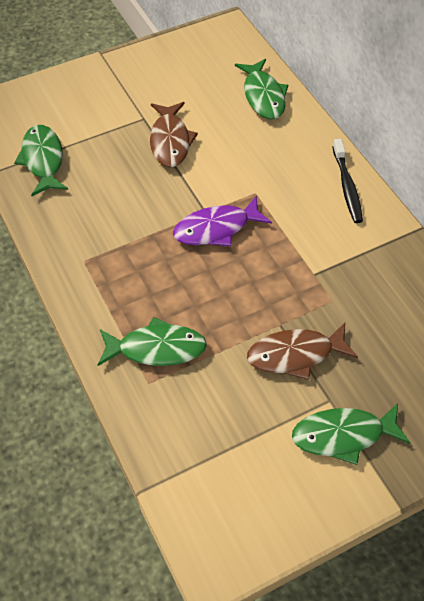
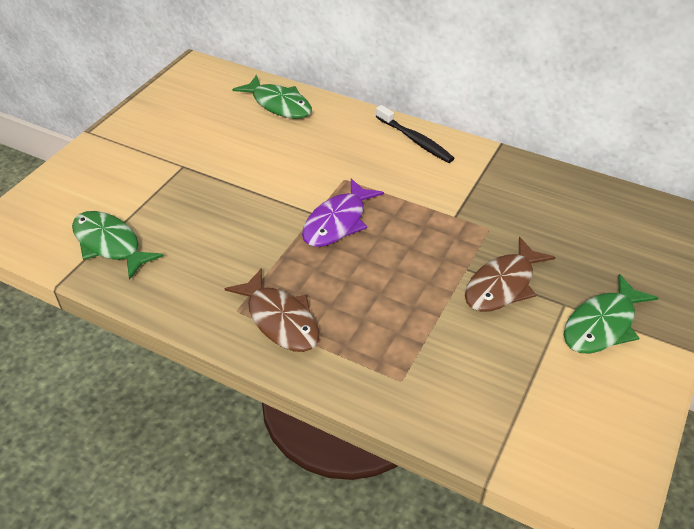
camera: 35 degrees left, 10 degrees down
(156, 348) = (380, 347): green fish -> none
(170, 141) = (227, 173): brown fish -> brown fish (280, 320)

